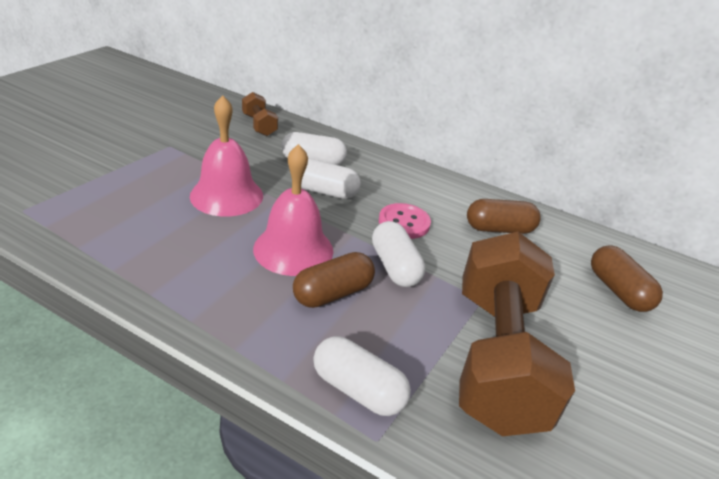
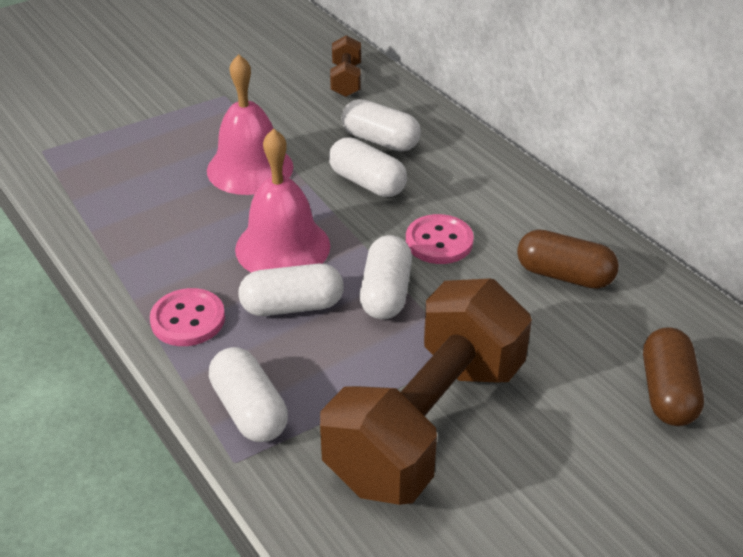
camera: 30 degrees right, 5 degrees up
(253, 326) = (188, 319): none -> pink button
(333, 293) = (292, 306): brown capsule -> white capsule

